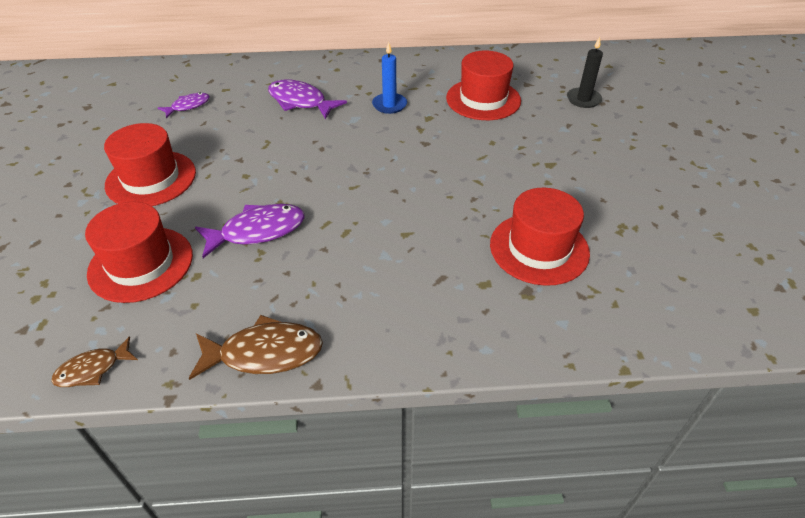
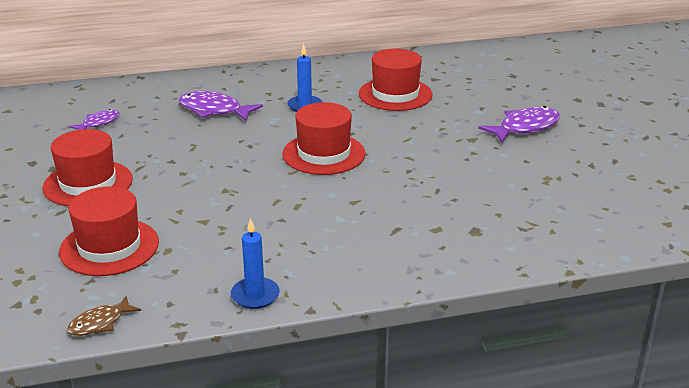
camera: 10 degrees left, 15 degrees down
(257, 231) = (213, 213): purple fish -> purple fish (525, 127)
(264, 353) = (255, 295): brown fish -> blue candle
(539, 248) = (477, 200): red hat -> red hat (324, 154)
(583, 99) = (491, 87): black candle -> none

